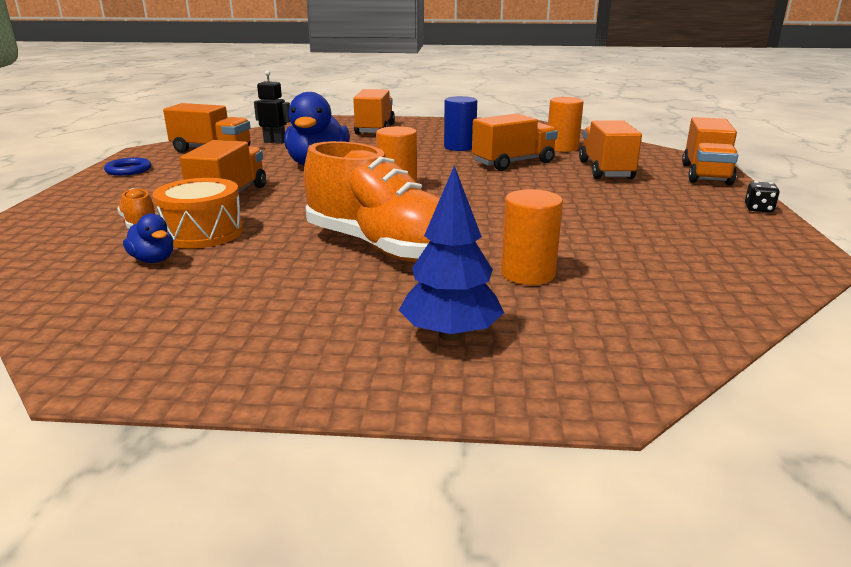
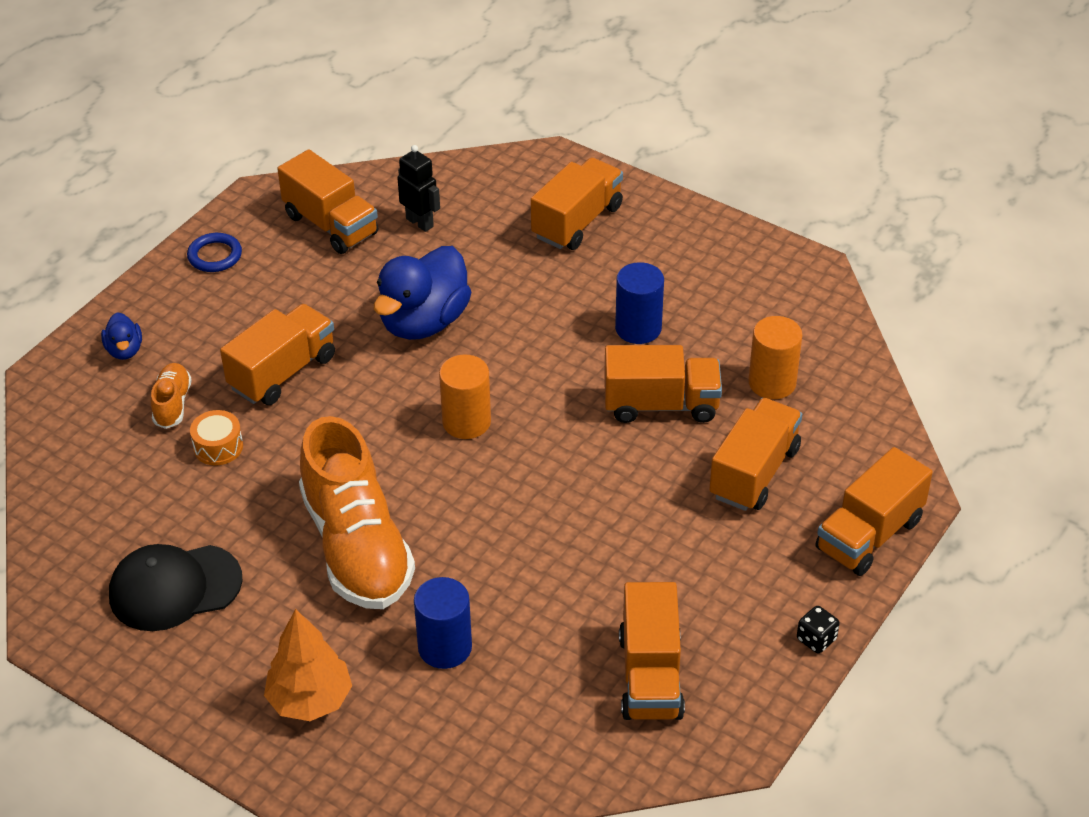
camera: 30 degrees right, 20 degrees up
(153, 260) = (155, 483): blue duck -> blue duck (124, 350)
(202, 232) = (218, 447): orange drum -> orange drum, size x0.59
(226, 307) = (174, 588): none -> black cap
(450, 334) = (310, 700): blue tree -> orange tree
(528, 274) = (445, 647): orange cylinder -> blue cylinder
(696, 246) = (650, 676): none -> orange truck

